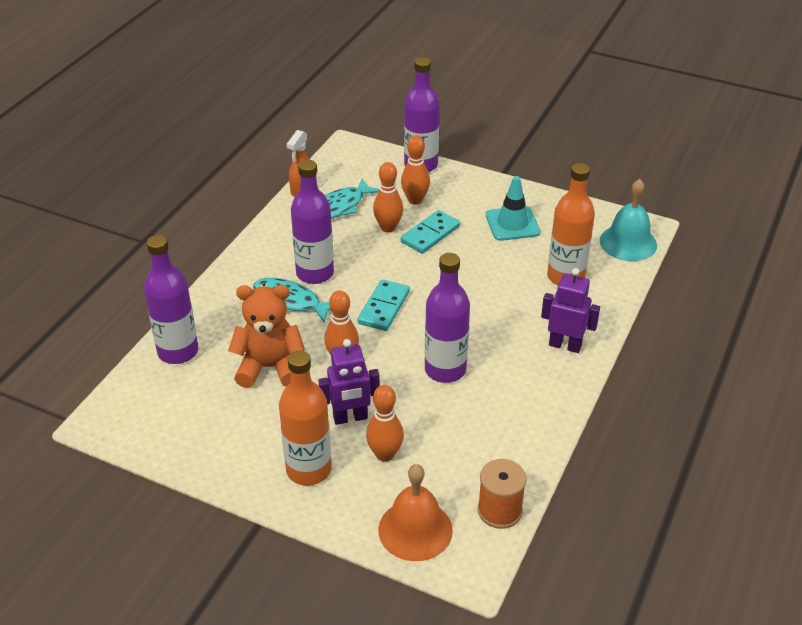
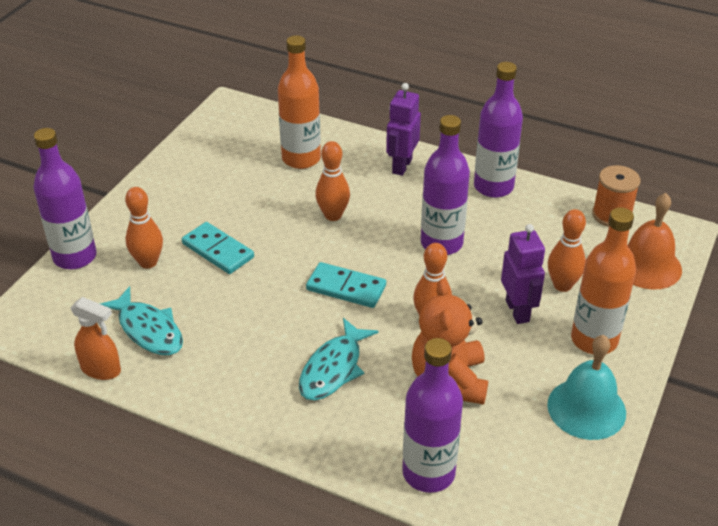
camera: 90 degrees left, 0 degrees up
(315, 273) = (282, 348): purple bottle -> purple bottle (493, 187)
(388, 228) = (200, 285): orange bowling pin -> orange bowling pin (333, 215)
(512, 224) = (208, 189): turquoise traffic cone -> none
(628, 242) = (251, 117): turquoise bell -> turquoise bell (586, 408)

